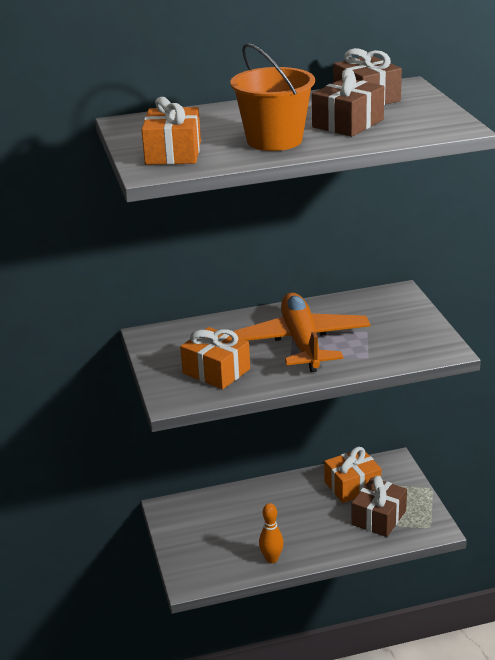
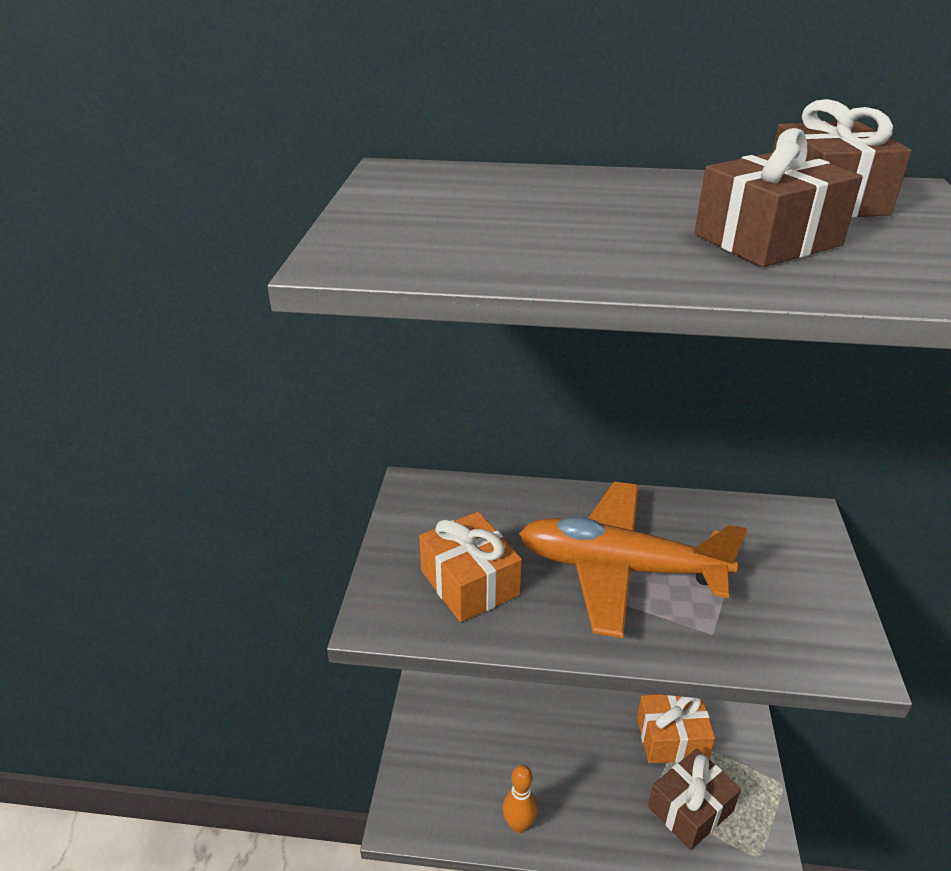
camera: 20 degrees right, 5 degrees up
(173, 153) = (414, 234): orange gift -> none
(274, 140) = (607, 246): orange bucket -> none
(302, 342) = (620, 568): orange plane -> orange plane turned 90 degrees counterclockwise

